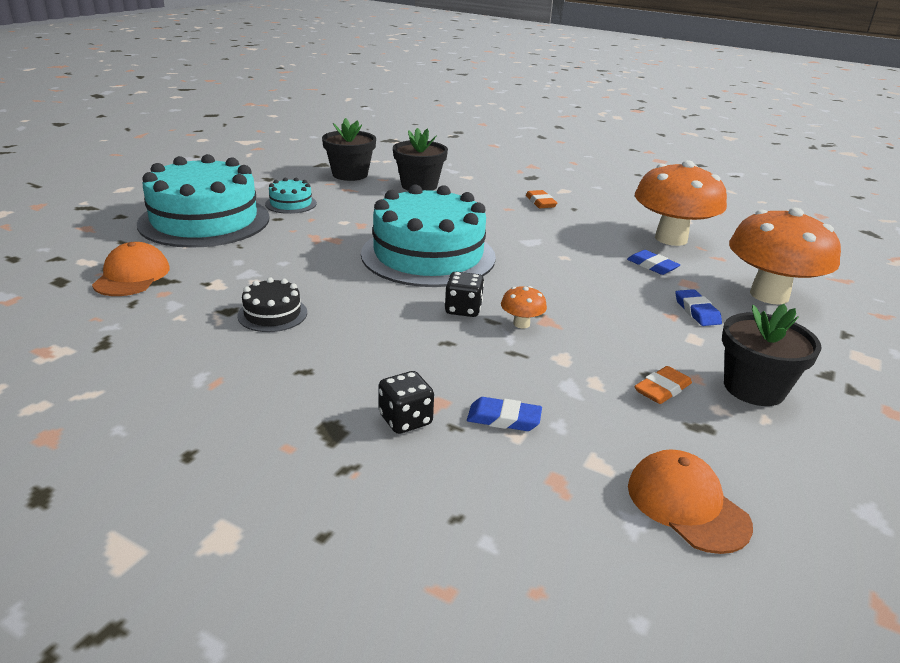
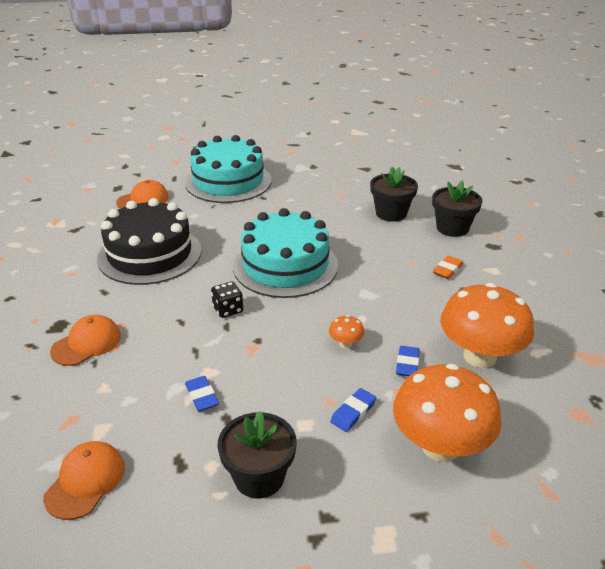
camera: 55 degrees right, 5 degrees up
(272, 314) = (150, 254): black cake -> black cake, size x2.34
(291, 204) = (289, 190): turquoise cake -> none
(350, 174) = (365, 184): black flower pot -> black flower pot (452, 228)
(405, 420) = (86, 343): black dice -> orange cap
(504, 418) = (117, 376): blue eraser -> blue eraser (202, 396)
(521, 324) = (235, 339): orange mushroom -> orange mushroom (345, 344)
(662, 389) = (212, 430): orange eraser -> none

